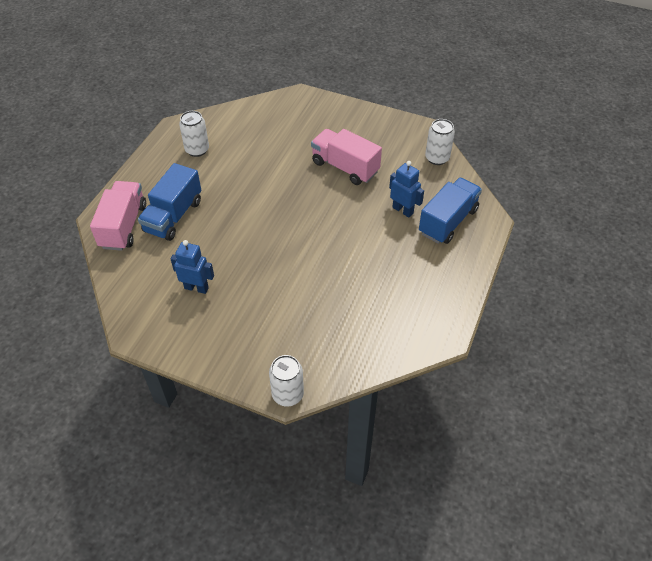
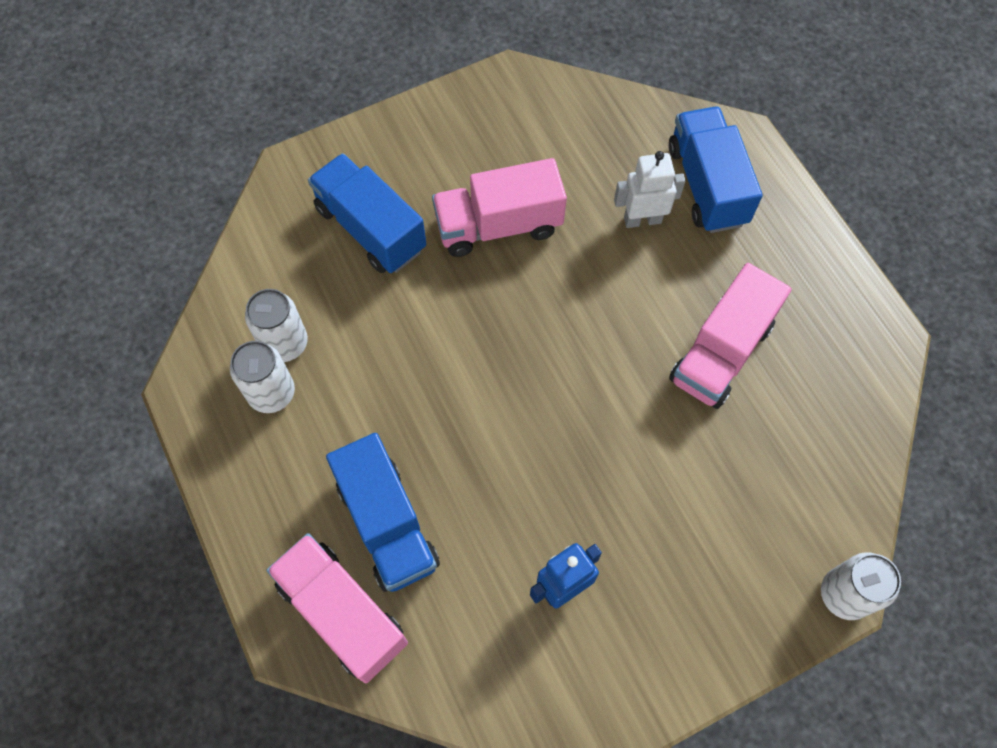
camera: 50 degrees left, 15 degrees up
(299, 132) = (370, 229): none -> blue truck
(366, 276) = (721, 352): none -> pink truck
(403, 210) = (642, 219): blue robot -> white robot
(437, 158) = (584, 107): white can -> white can (285, 343)

